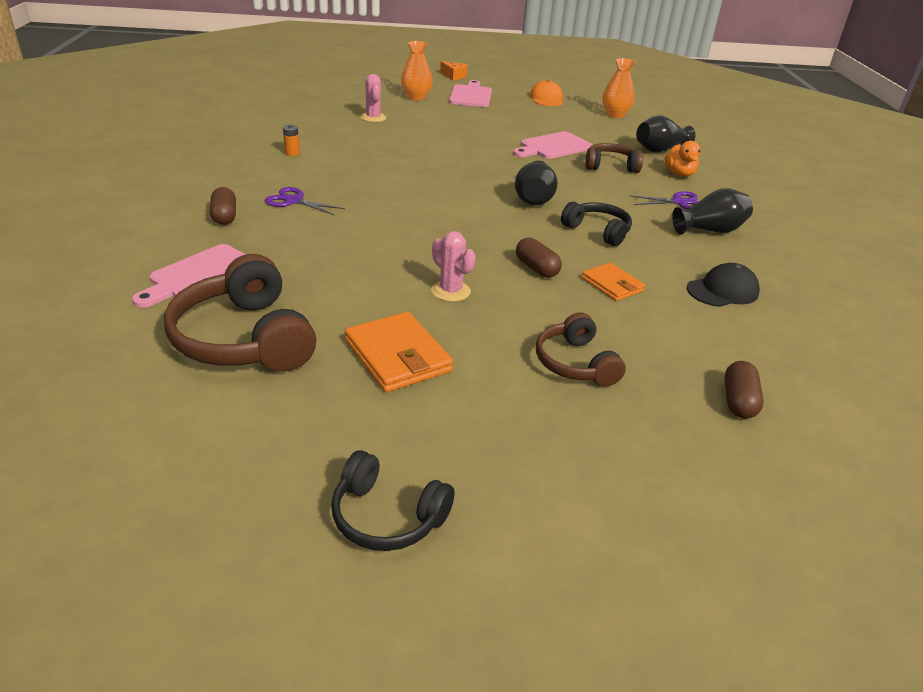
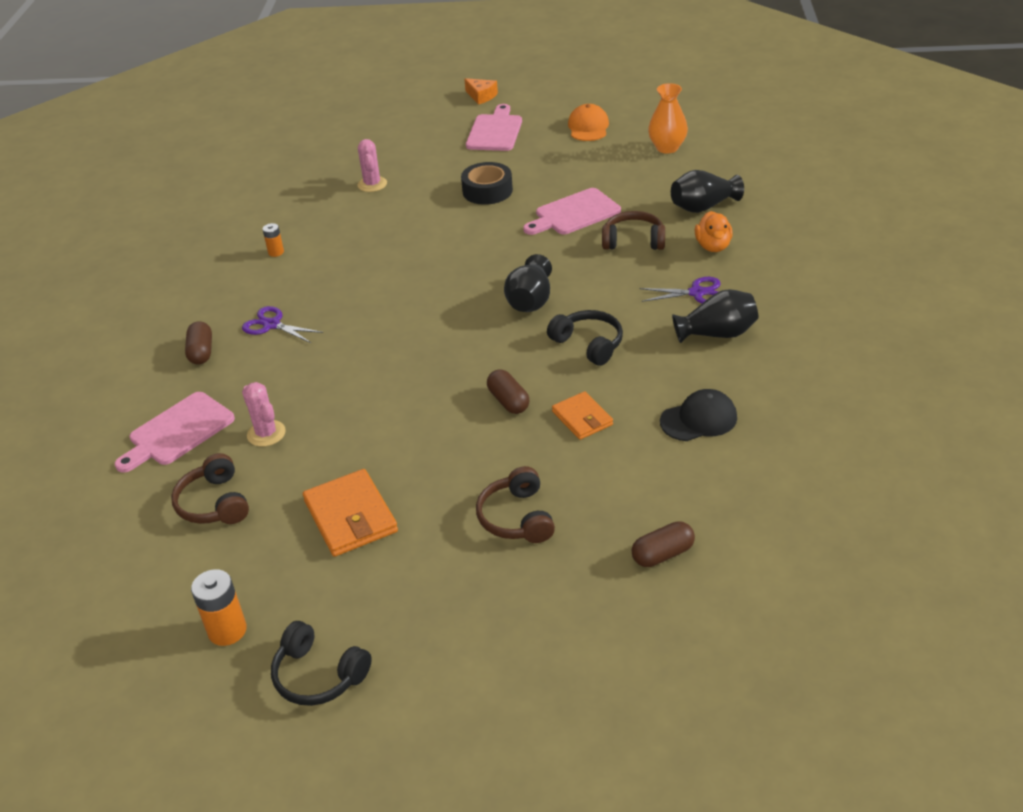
camera: 10 degrees right, 5 degrees up
(245, 338) = (214, 503): brown headphones -> brown headphones, size x0.59
(268, 464) = (227, 630): none -> orange battery
(416, 97) = (428, 142): orange vase -> none
(450, 291) = (414, 436): pink cactus -> pink cactus (266, 433)
(474, 128) = (487, 191): none -> black tape
(738, 401) = (662, 554): brown capsule -> brown capsule turned 45 degrees clockwise

